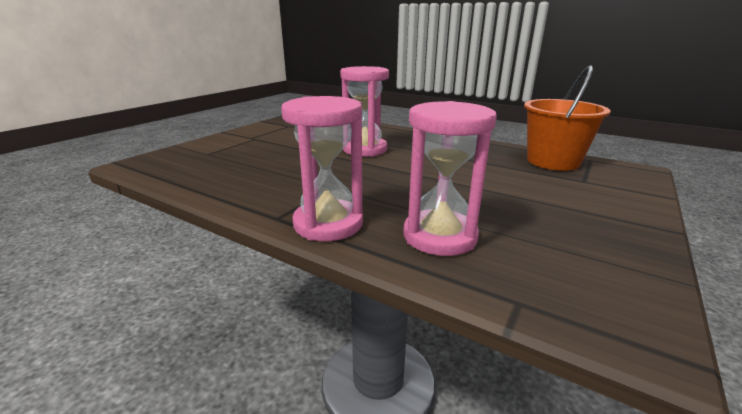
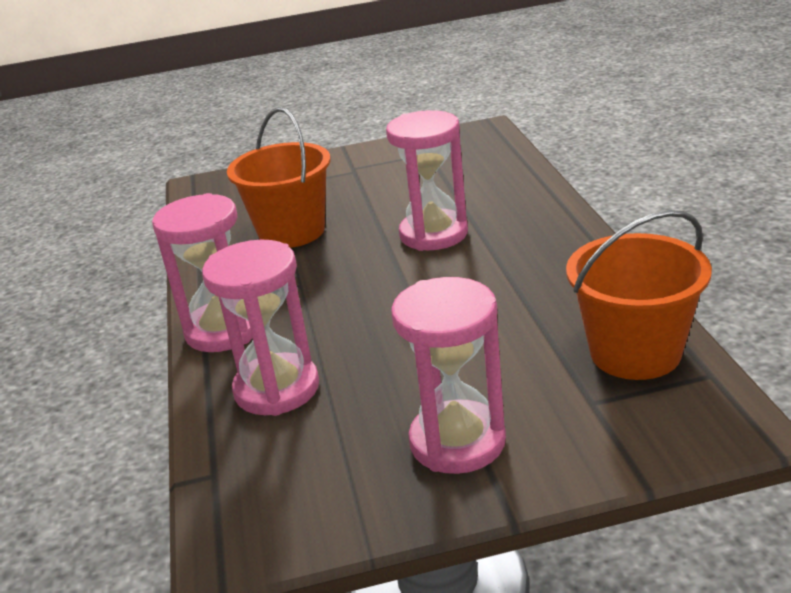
camera: 50 degrees right, 5 degrees up
(269, 168) = (292, 232): none -> orange bucket
(583, 215) = (457, 441): none -> pink hourglass

